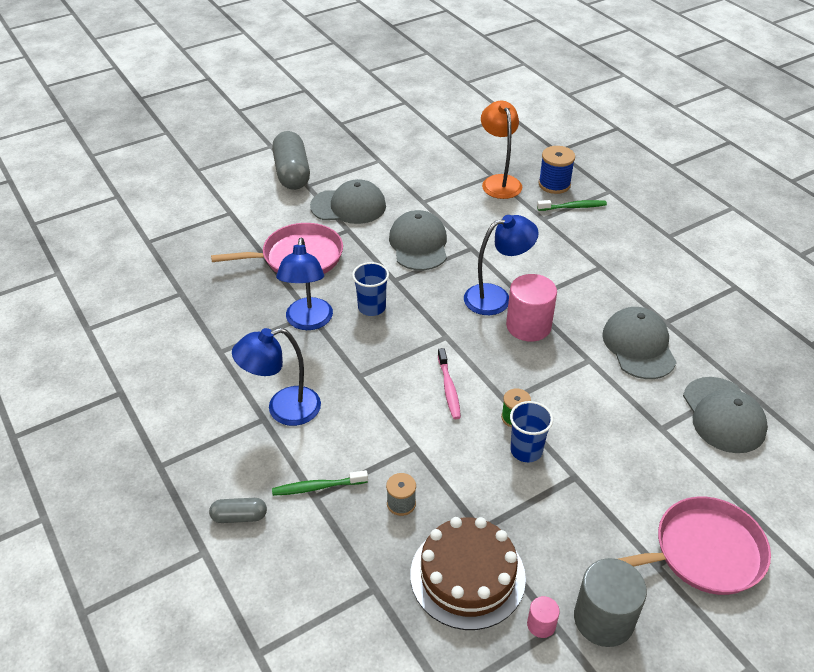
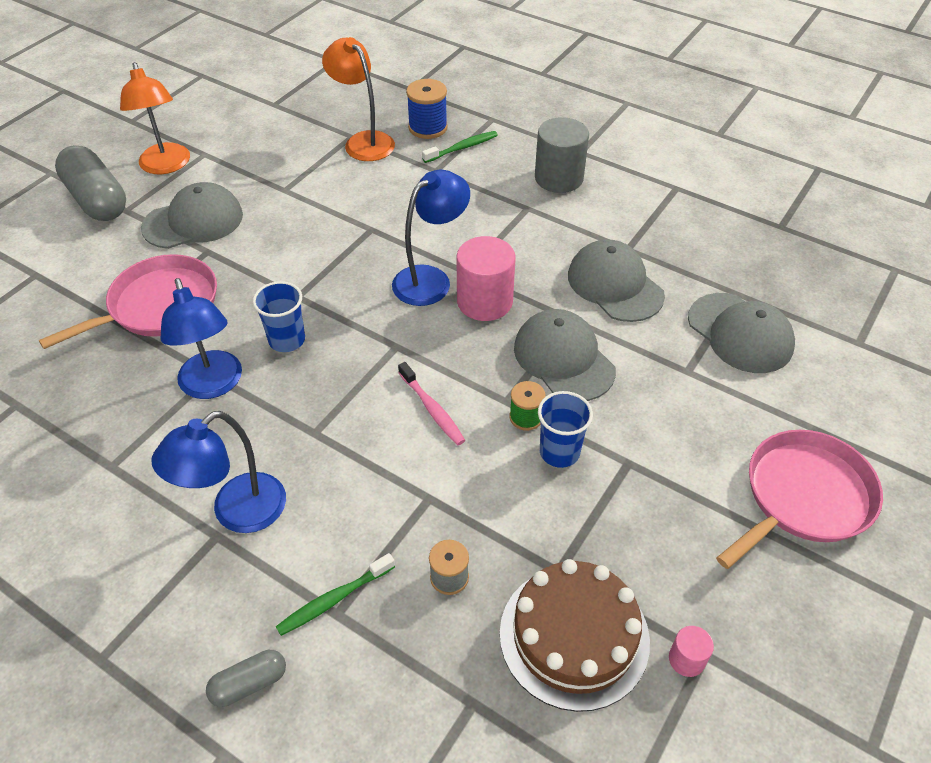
camera: 25 degrees left, 5 degrees up
(349, 162) = (166, 166): none -> orange lamp
(419, 244) = (306, 243): grey cap -> grey cap (563, 359)
(603, 619) = (748, 621): grey cylinder -> grey cylinder (559, 178)

